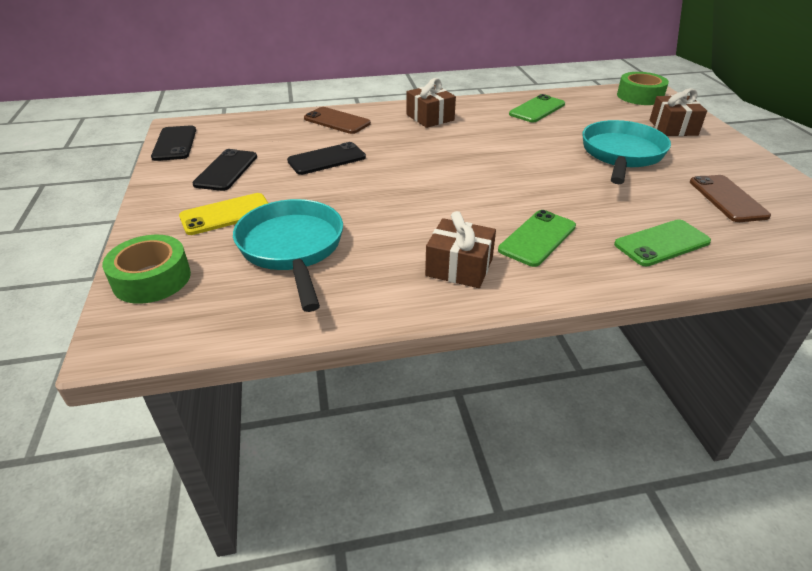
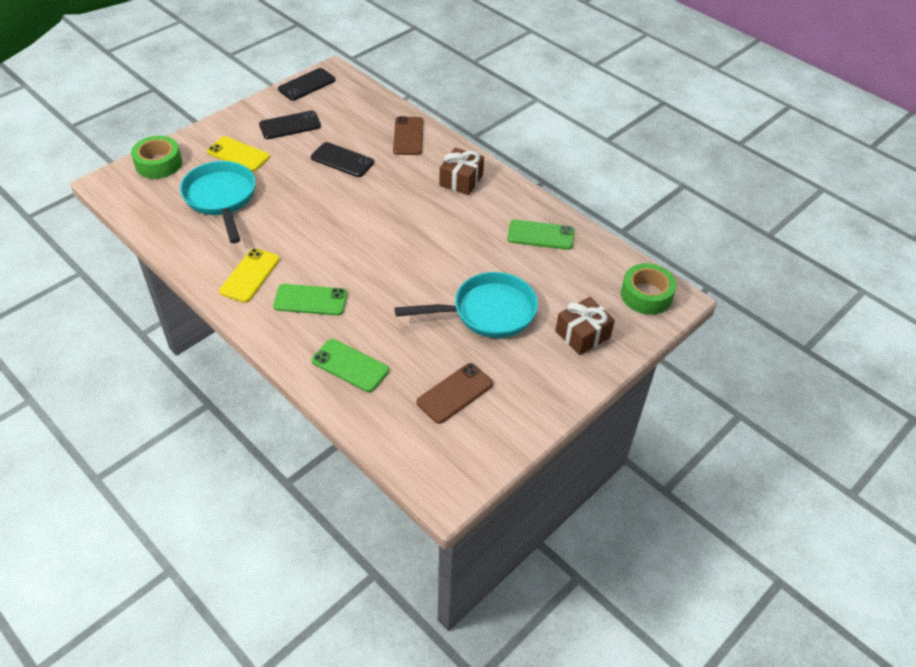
camera: 55 degrees right, 10 degrees up
(292, 249) = (221, 199): turquoise pan -> turquoise pan turned 60 degrees counterclockwise
(459, 267) = (250, 275): brown gift -> yellow phone

